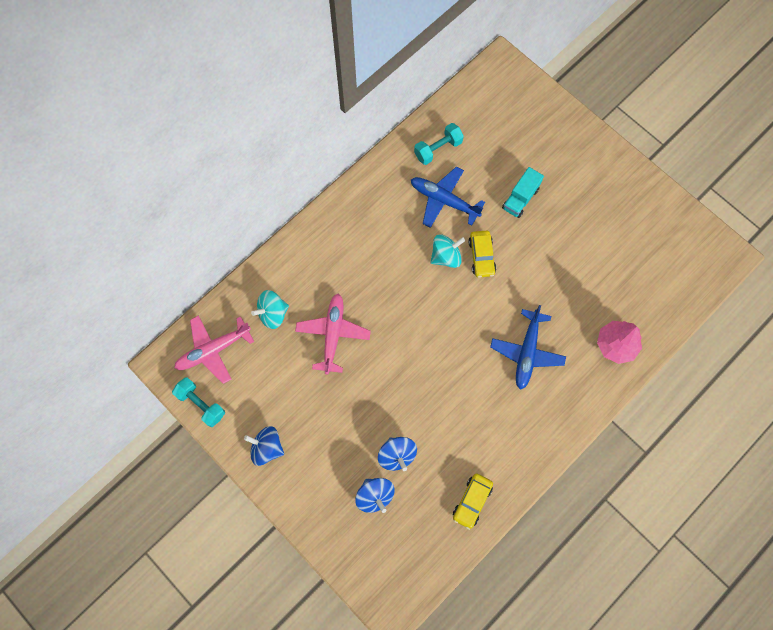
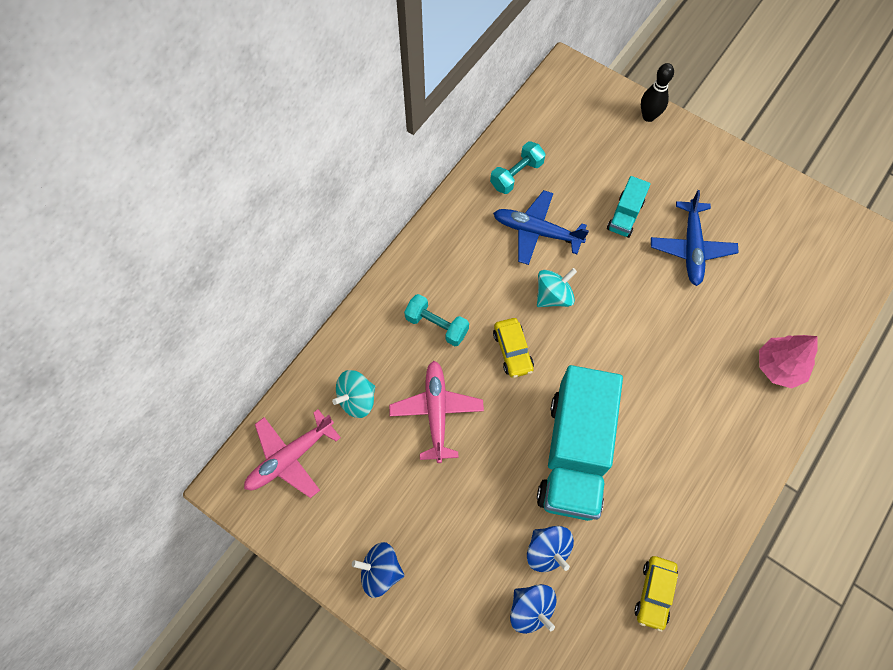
camera: 10 degrees left, 5 degrees down
(201, 404) = (286, 529): turquoise dumbbell -> turquoise dumbbell (436, 325)
(434, 385) = (574, 453): none -> turquoise truck
(481, 256) = (595, 289): yellow car -> yellow car (512, 351)
(527, 352) = (676, 393): blue plane -> blue plane (691, 247)
(561, 115) = (648, 116): none -> black bowling pin

